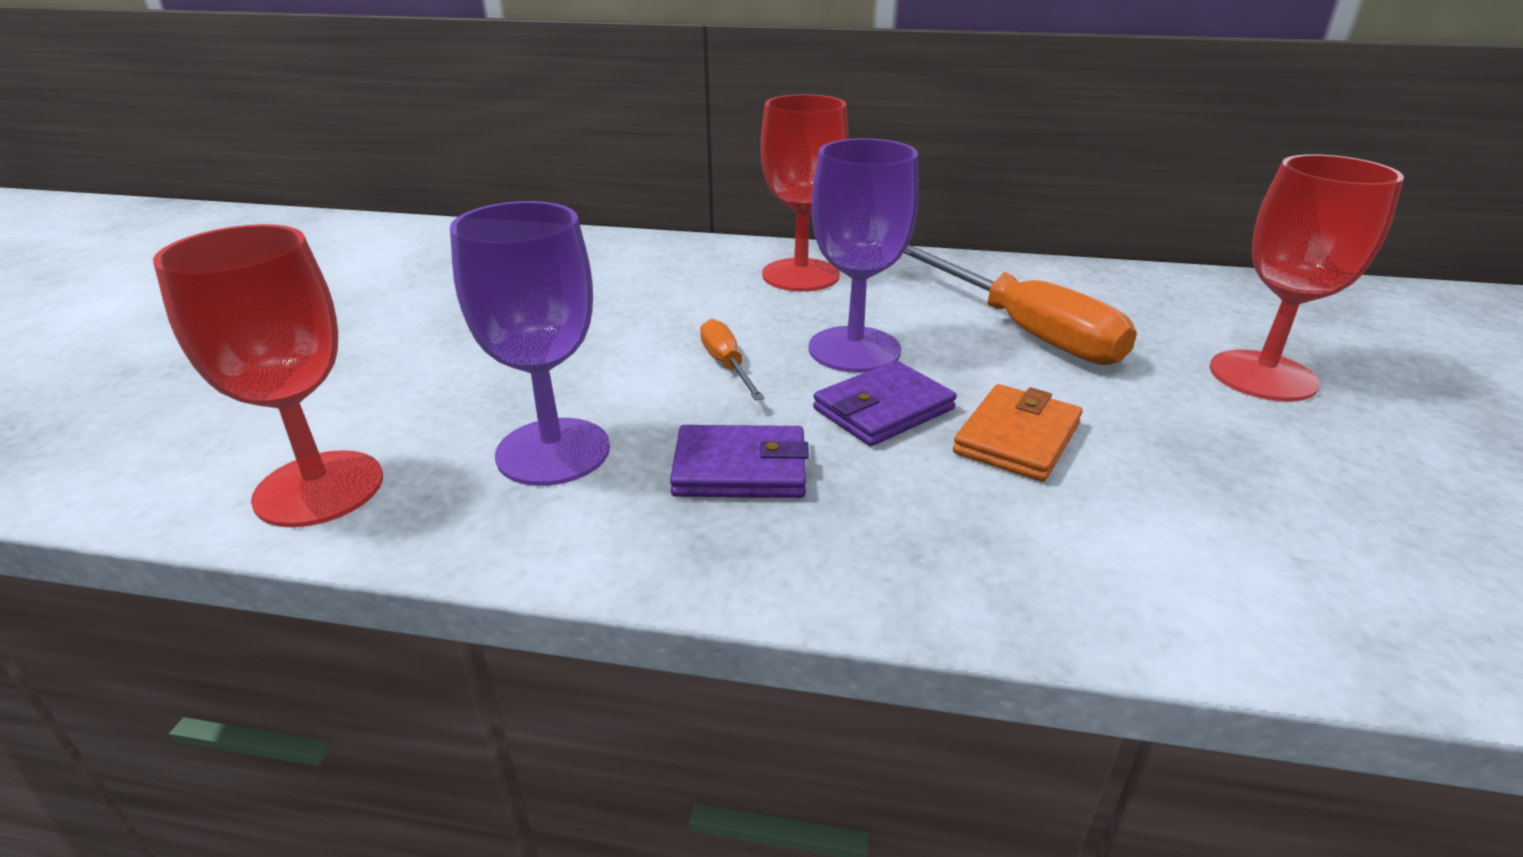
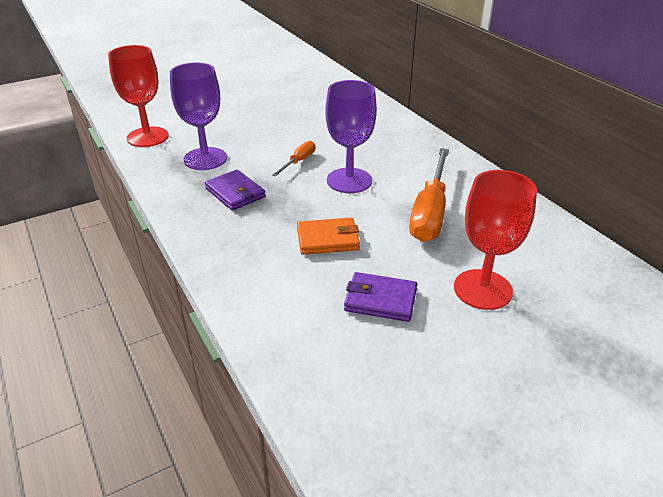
camera: 50 degrees right, 5 degrees up
(800, 275) = (398, 143): red goblet -> none
(883, 409) = (310, 204): purple wallet -> purple wallet (380, 300)

